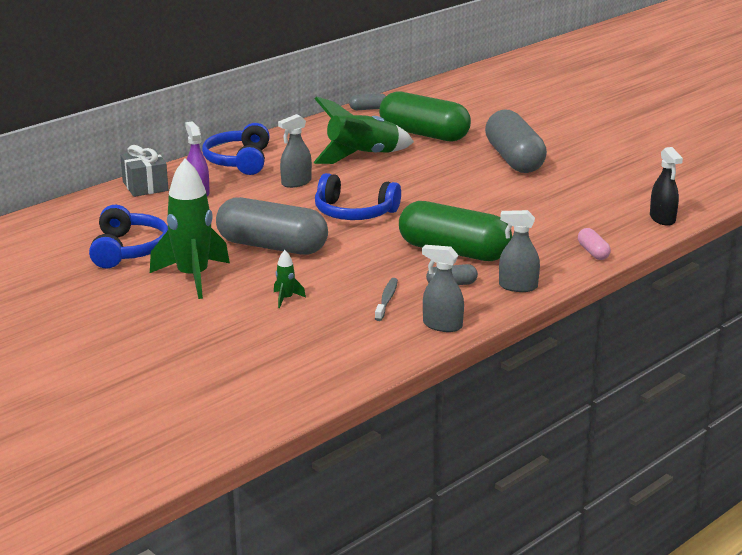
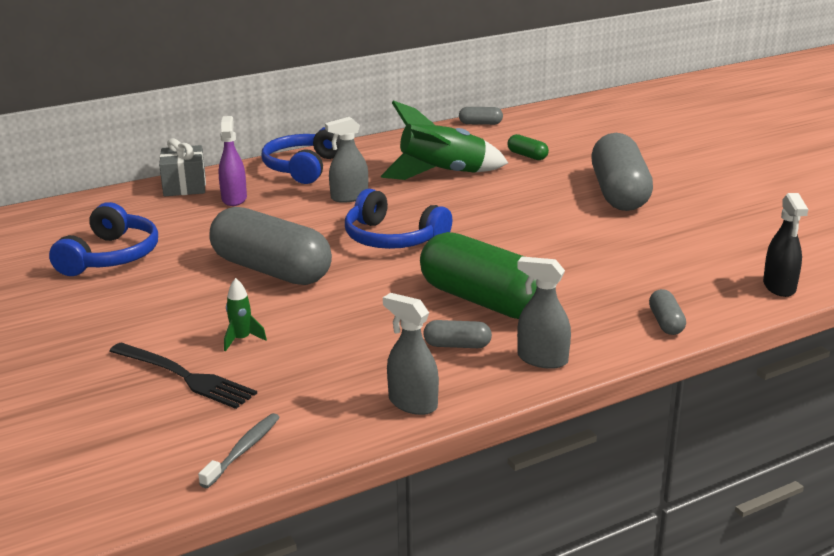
camera: 15 degrees right, 0 degrees up
(193, 277) = (154, 298): green rocket -> none
(262, 328) = (185, 377): none -> black fork
(386, 300) = (362, 357): grey toothbrush -> grey toothbrush (242, 451)
(424, 134) = (527, 156): green capsule -> green capsule, size x0.42
(593, 252) = (666, 323): pink capsule -> grey capsule

